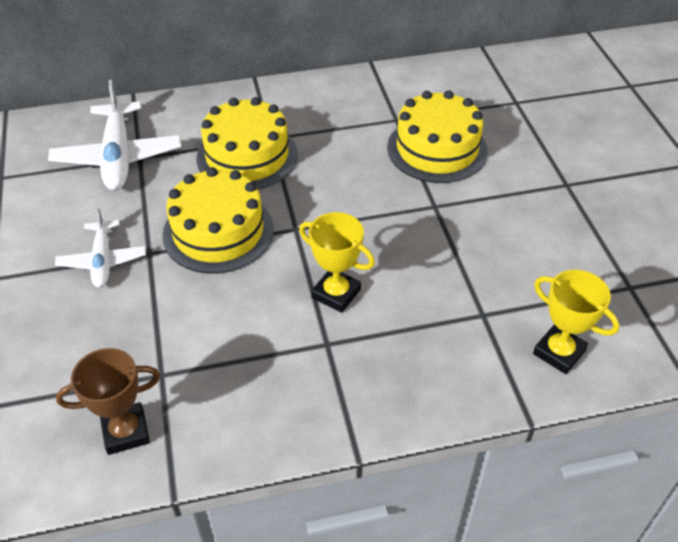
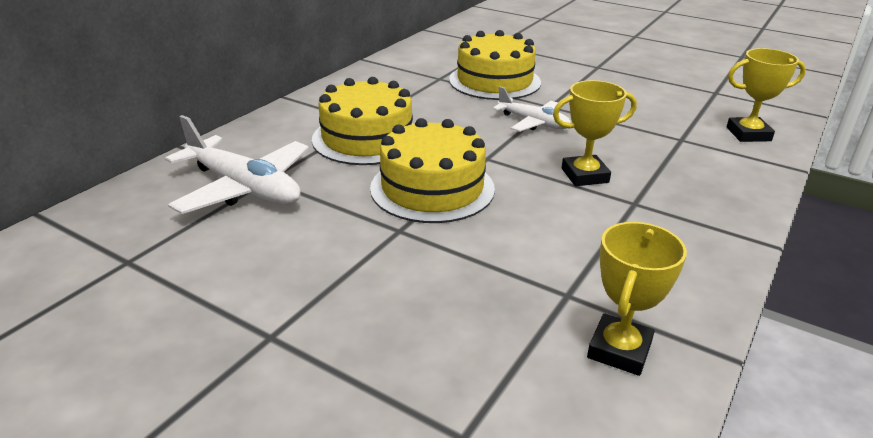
camera: 45 degrees left, 15 degrees down
(103, 261) = (366, 258): white plane -> white plane (533, 123)
(126, 431) = (619, 350): brown trophy -> yellow trophy

